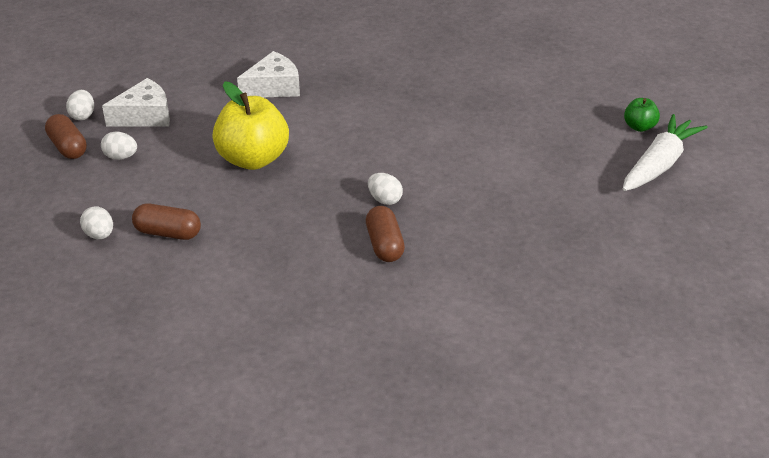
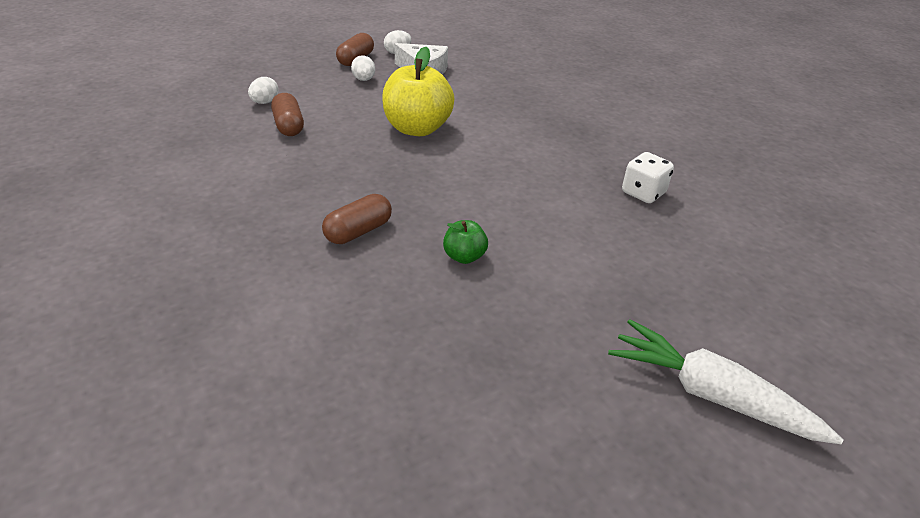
camera: 55 degrees right, 0 degrees up
(273, 87) = (524, 105): white cheese -> none
(385, 200) = (426, 209): white egg -> none
(454, 91) = (643, 193): none -> white dice
(639, 127) = (764, 350): green apple -> green apple (464, 257)
(659, 164) = (710, 395): white carrot -> white carrot turned 150 degrees counterclockwise

